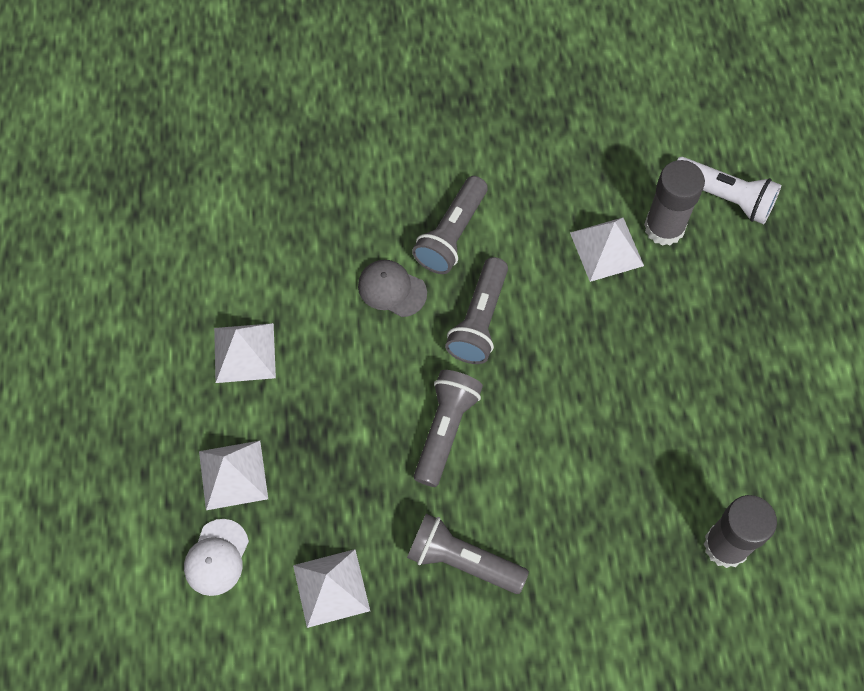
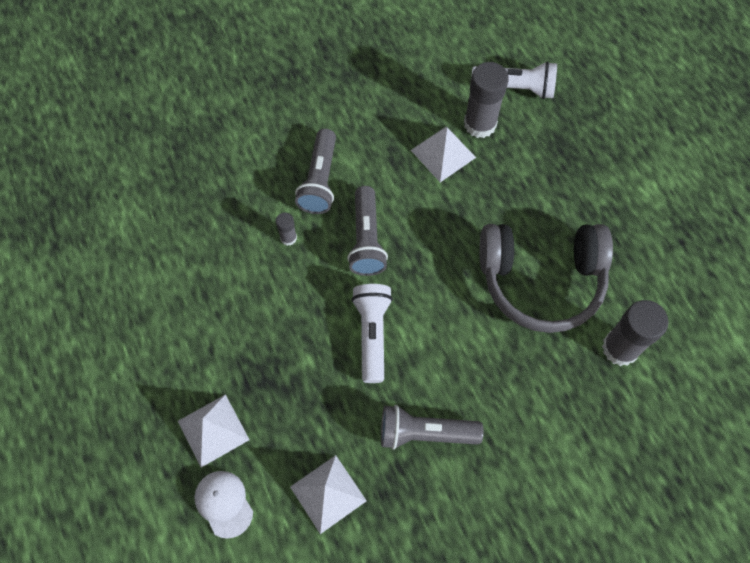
camera: 20 degrees left, 0 degrees up
(216, 557) = (224, 503): white cap -> white cap turned 150 degrees clockwise
(244, 352) = (187, 327): white pyramid -> none
(392, 289) = (288, 238): grey cap -> grey glue stick
(445, 430) = (372, 334): grey flashlight -> white flashlight
(664, 435) = (541, 280): none -> grey headphones

